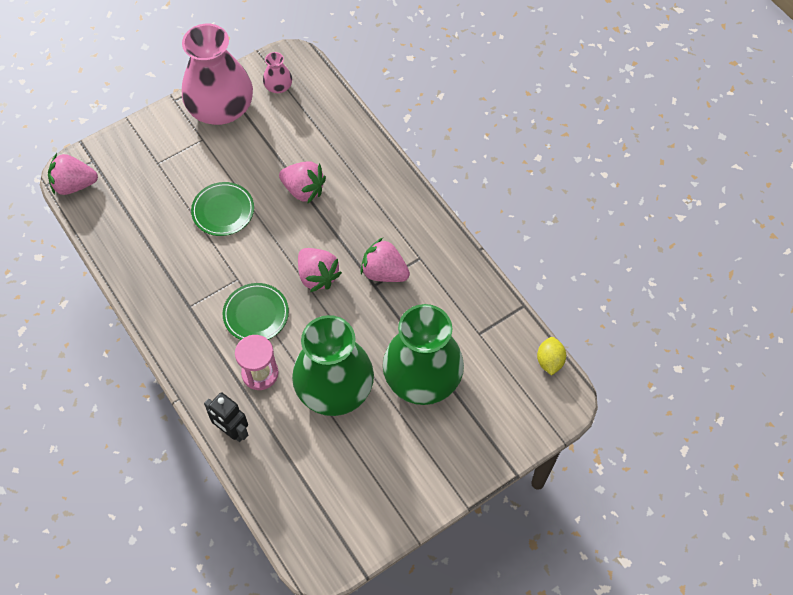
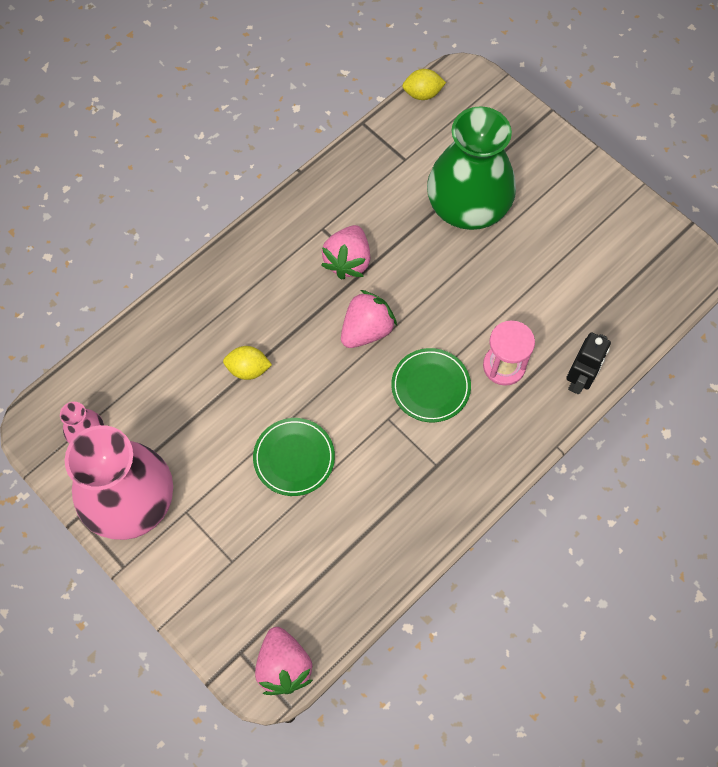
camera: 100 degrees left, 5 degrees up
(303, 190) = (248, 369): pink strawberry -> yellow lemon
(334, 387) = (501, 287): green vase -> none

